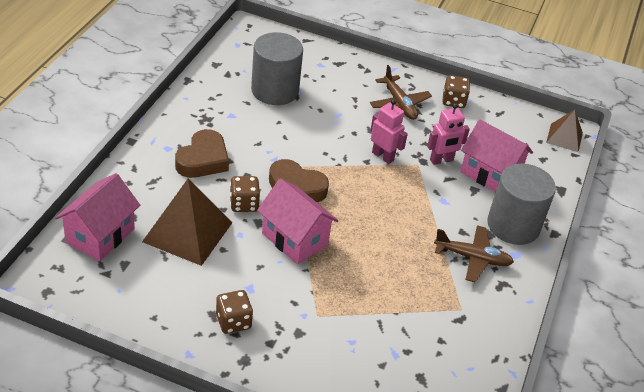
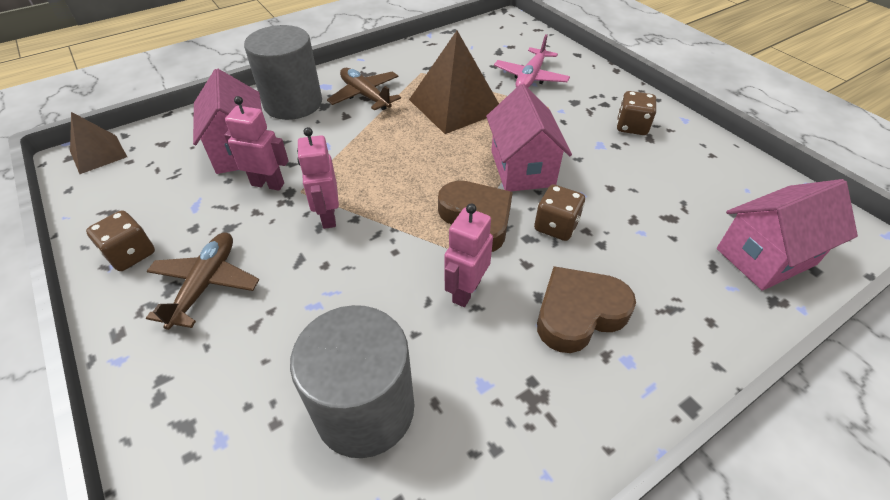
camera: 140 degrees left, 5 degrees up
(187, 232) = (645, 220): brown pyramid -> brown pyramid (455, 105)
(269, 148) = (466, 291): none -> pink robot
(360, 349) = (530, 77): none -> pink plane

